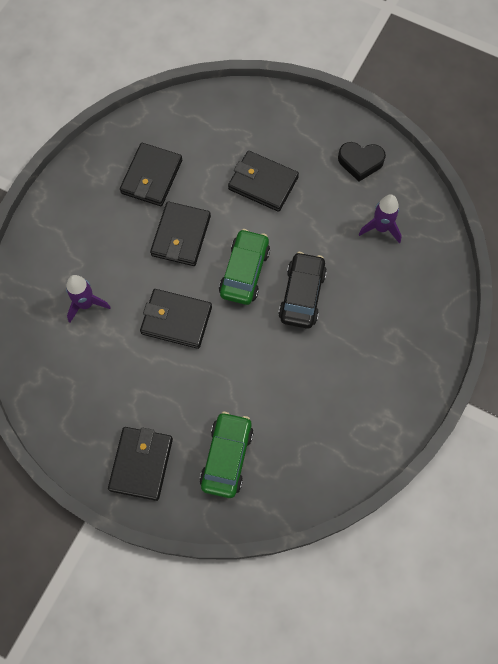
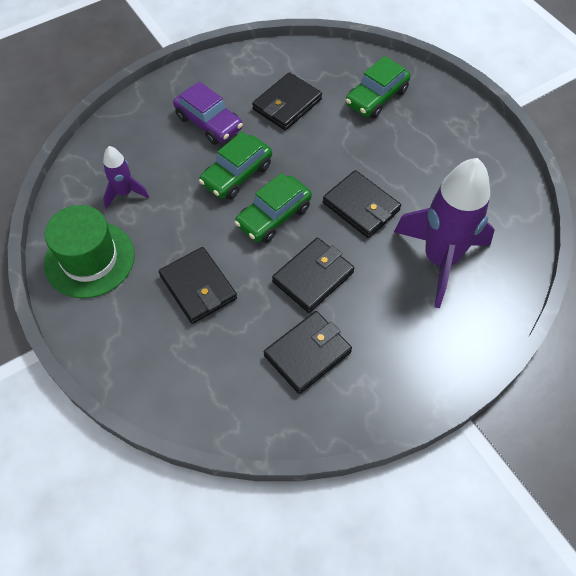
camera: 150 degrees left, 10 degrees down
(86, 304) = (440, 259): purple rocket -> purple rocket, size x2.07
(141, 464) = (447, 121): black wallet -> black wallet (287, 104)
(302, 295) = (236, 175): black car -> green car
(360, 162) = (89, 259): black heart -> green hat
(365, 336) = (209, 123): none -> purple car

